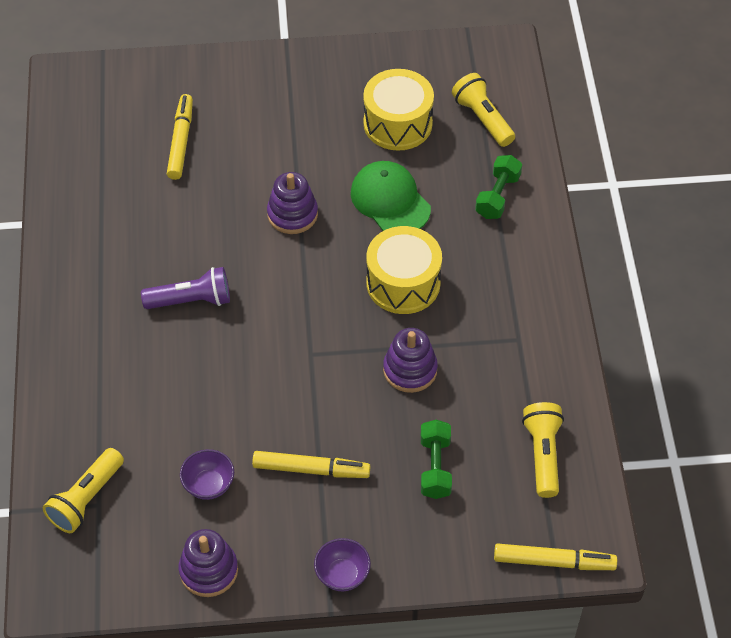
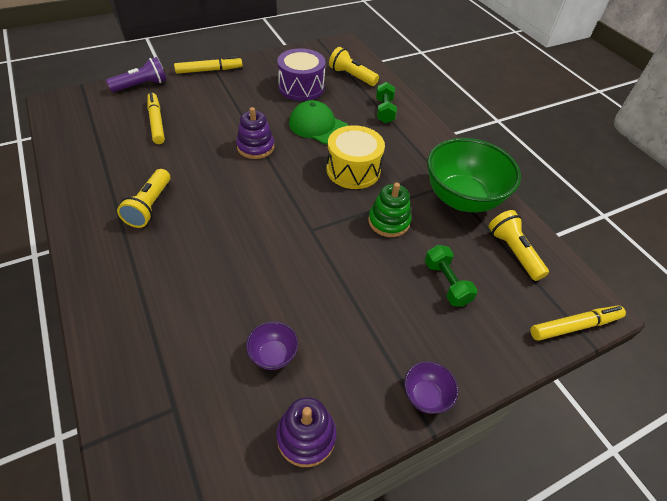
camera: 25 degrees left, 5 degrees down
(86, 499) = (160, 406): yellow flashlight -> yellow flashlight (150, 206)
(191, 300) = (201, 217): purple flashlight -> purple flashlight (141, 85)
(311, 469) = (354, 314): yellow marker -> yellow marker (209, 70)
(397, 123) = (301, 87): yellow drum -> purple drum
(410, 370) = (389, 221): purple stacking toy -> green stacking toy
(524, 365) = (462, 198): none -> green bowl

